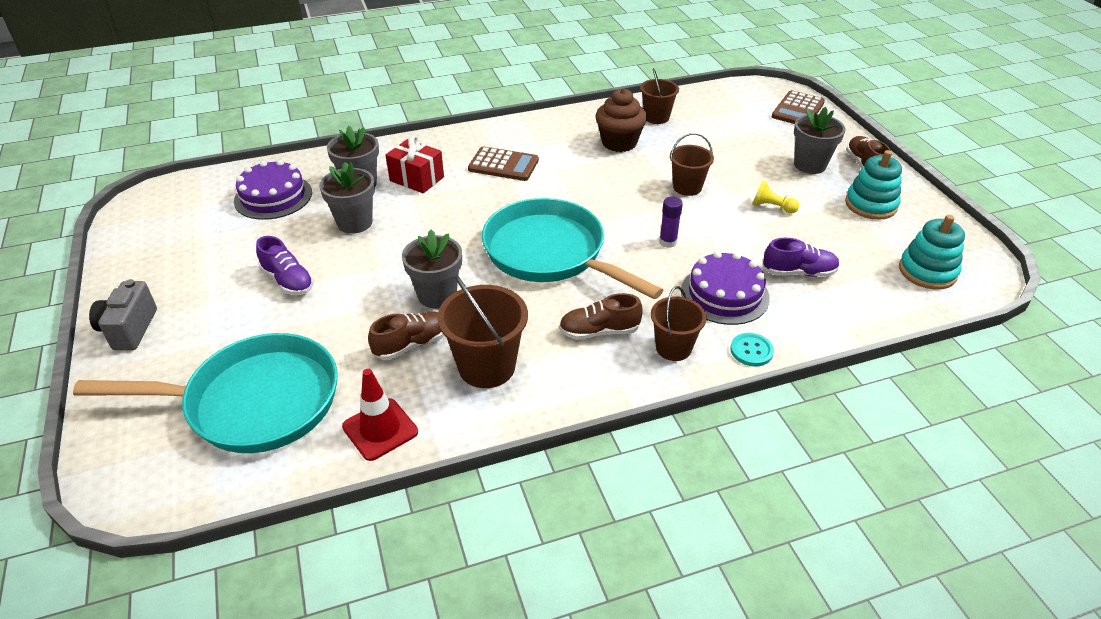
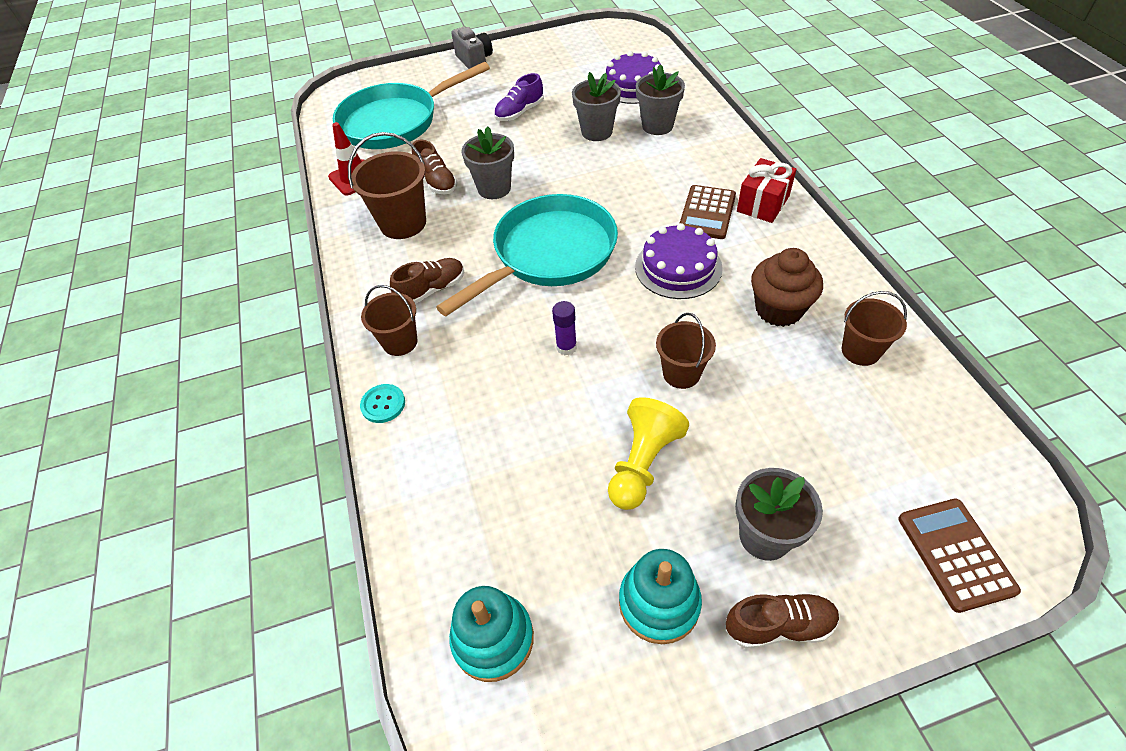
camera: 95 degrees right, 10 degrees up
(129, 329) = (475, 61): grey camera -> grey camera turned 60 degrees clockwise
(254, 402) = (395, 122): turquoise pan -> turquoise pan turned 60 degrees clockwise
(417, 179) = (671, 157): red gift -> red gift (763, 204)
(599, 331) = (432, 290): brown shoe -> brown shoe turned 60 degrees clockwise
(724, 294) = (472, 391): purple cake -> purple cake (678, 267)
(771, 207) = (643, 463): yellow pawn -> yellow pawn, size x1.73
(798, 110) = (955, 554): brown calculator -> brown calculator turned 45 degrees clockwise
(798, 272) = (503, 471): purple shoe -> none

